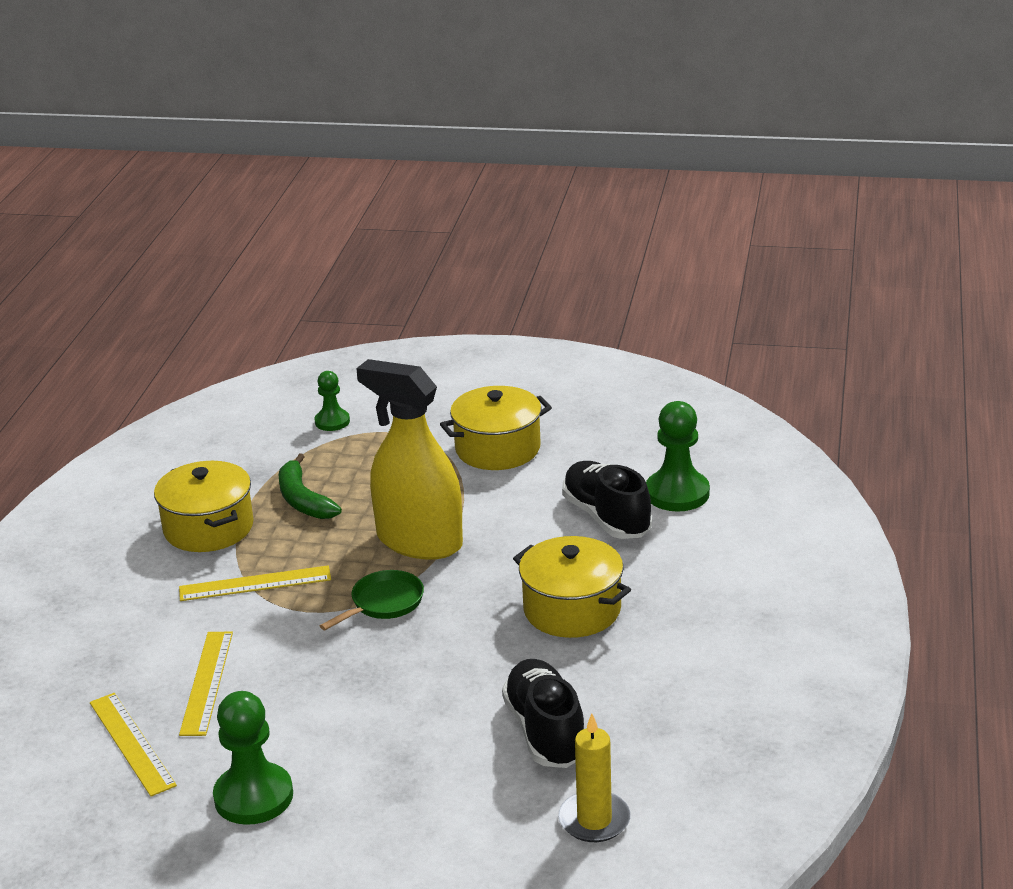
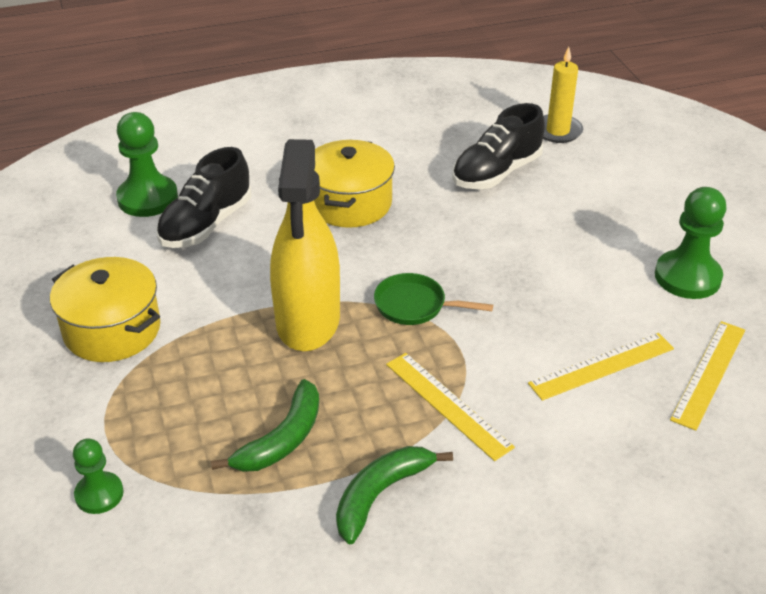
camera: 120 degrees left, 10 degrees up
(208, 528) = (380, 495): yellow pot -> green banana

